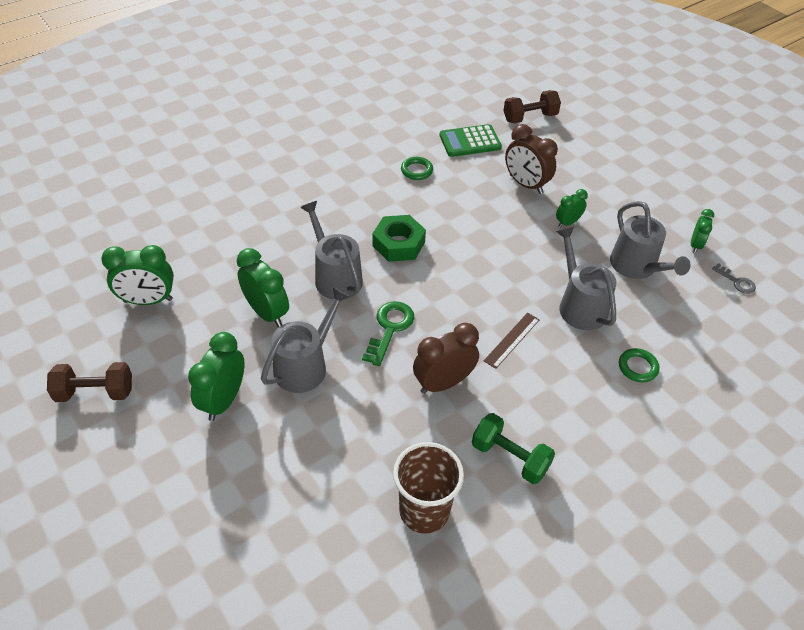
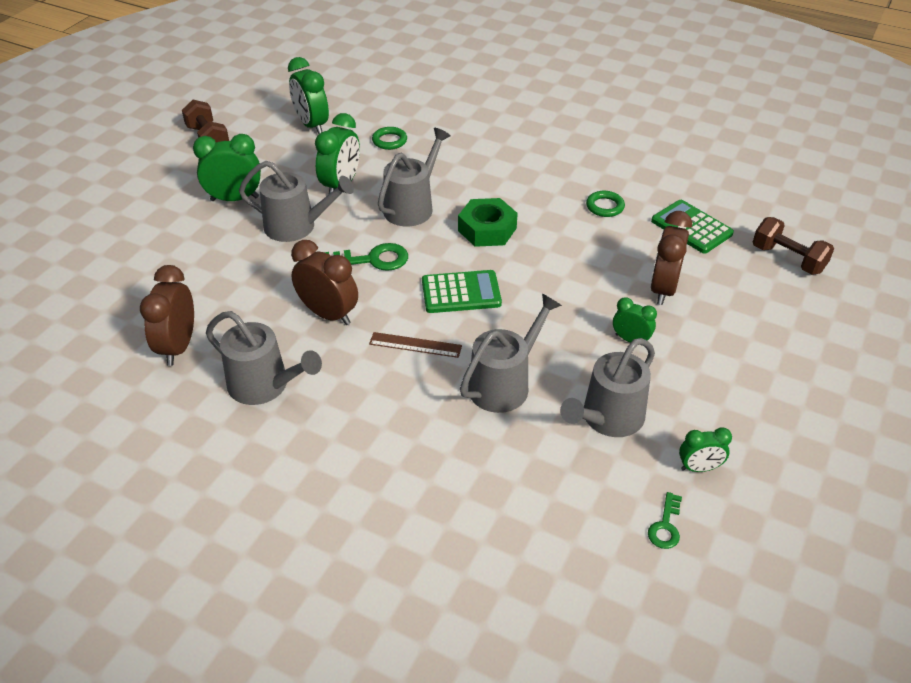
camera: 65 degrees right, 5 degrees down
(424, 511) = (178, 347): brown cup -> brown clock
(466, 289) = (461, 292): none -> green calculator
(510, 457) = (264, 385): green dumbbell -> grey watering can
(637, 367) = (444, 456): green ring -> green ring (389, 141)
(736, 282) = (665, 526): grey key -> green key

